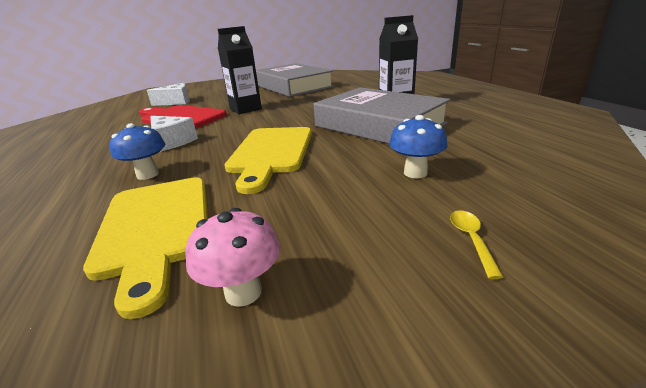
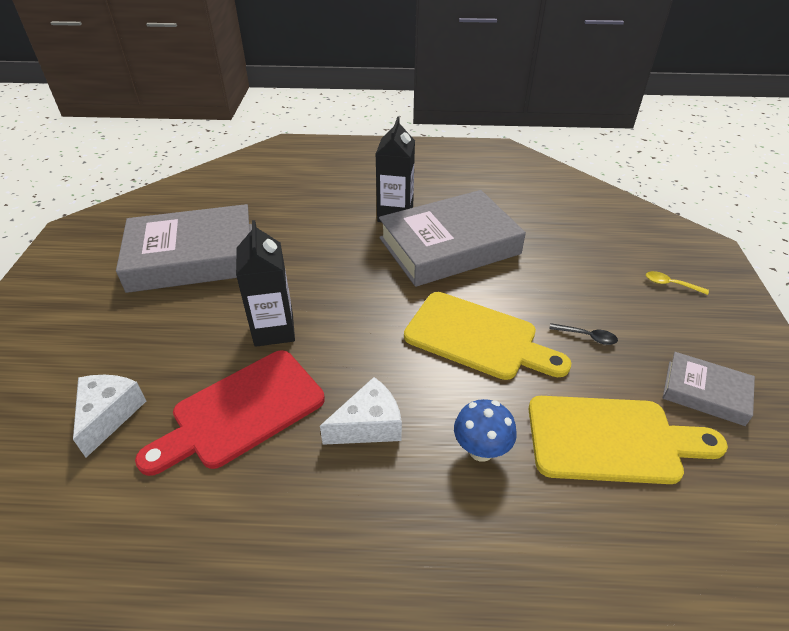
camera: 70 degrees left, 15 degrees up
(243, 292) = (705, 392): pink mushroom -> grey book
(304, 195) = (587, 336): none -> black spoon
(415, 173) = (573, 268): blue mushroom -> none

